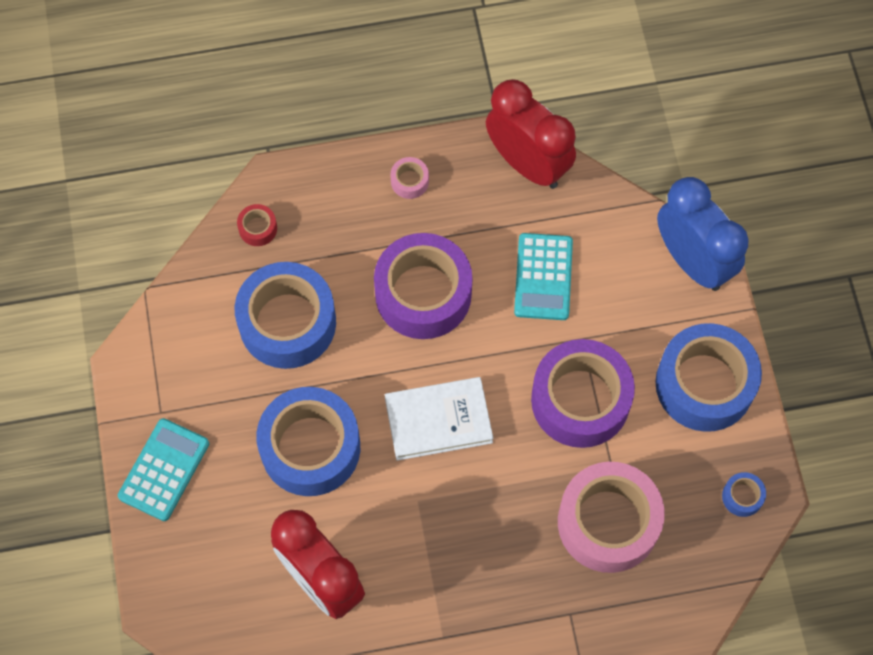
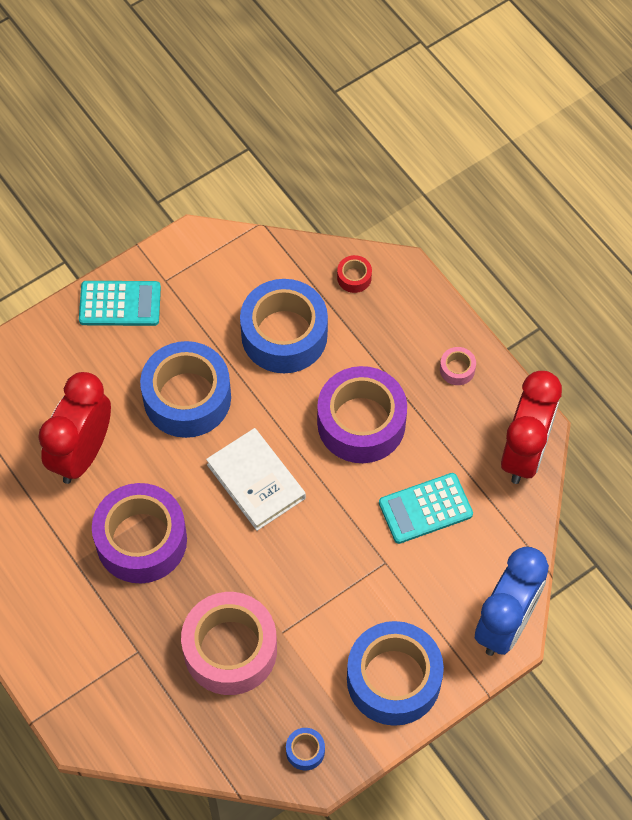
camera: 65 degrees right, 5 degrees down
(580, 400) = (328, 584): purple tape -> purple tape (141, 540)

